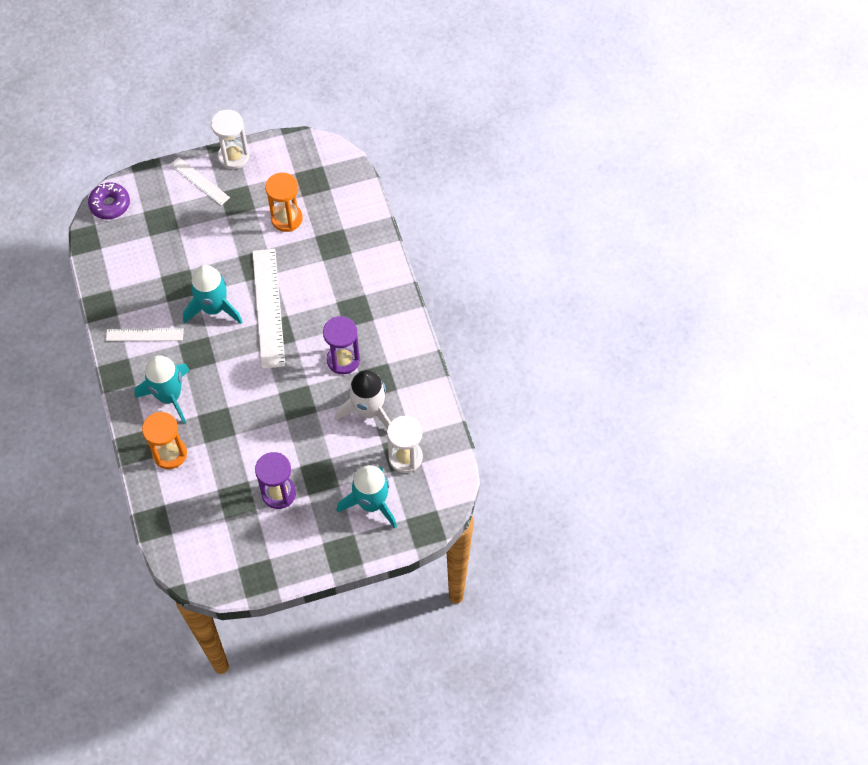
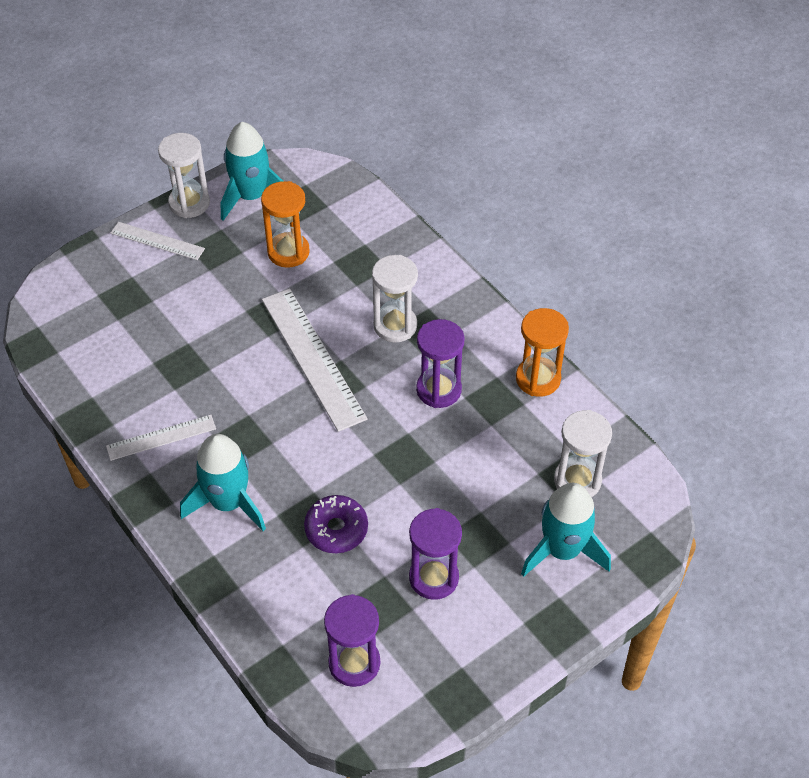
camera: 20 degrees left, 10 degrees down
(110, 204) = (49, 298): purple donut -> purple donut (336, 529)
(170, 454) = (261, 575): orange hourglass -> orange hourglass (538, 379)
(203, 532) = (354, 663): none -> purple hourglass
(214, 308) = (241, 379): turquoise rocket -> turquoise rocket (251, 196)
(335, 301) = (395, 325): none -> white hourglass
(368, 410) = (501, 439): white rocket -> none

